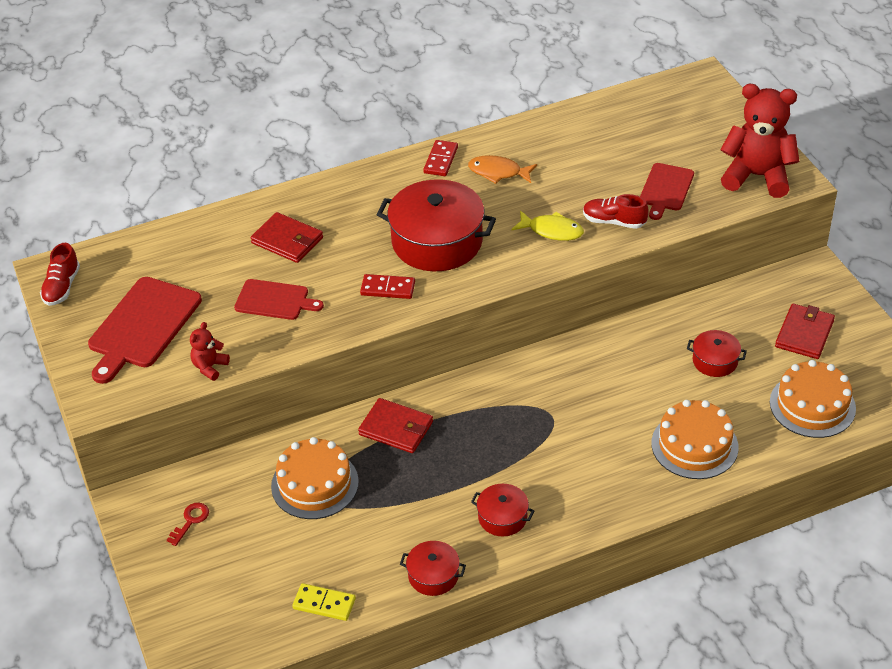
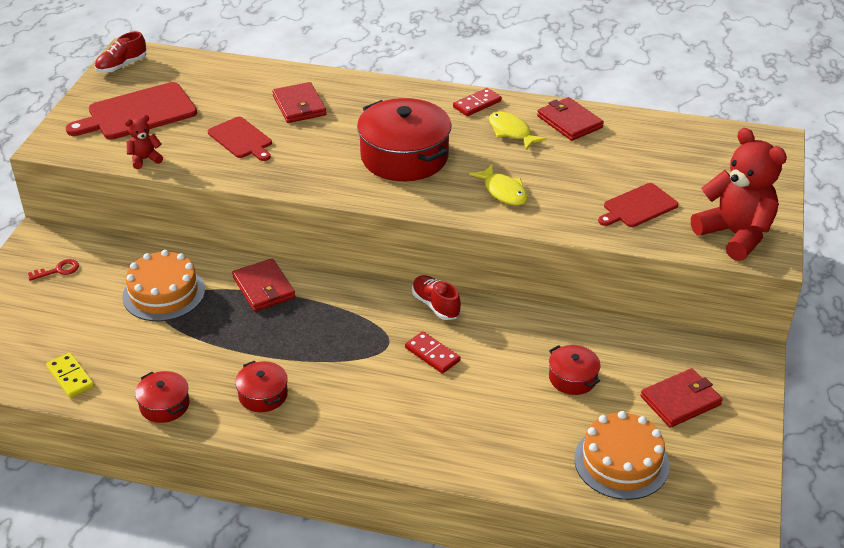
camera: 35 degrees right, 5 degrees down
(388, 288) = (328, 170): red domino -> red domino (432, 354)
(498, 172) = (511, 132): orange fish -> yellow fish
(534, 139) = (569, 122): none -> red wallet
(614, 221) = (563, 209): red shoe -> red shoe (435, 305)
(694, 445) = (478, 432): orange cake -> none

